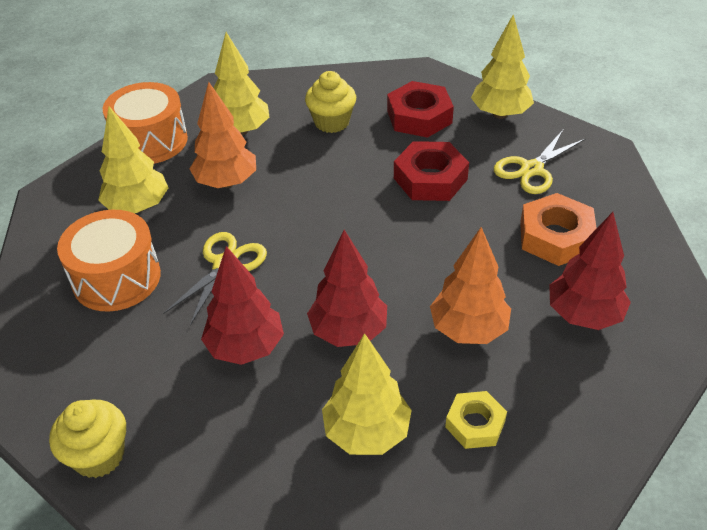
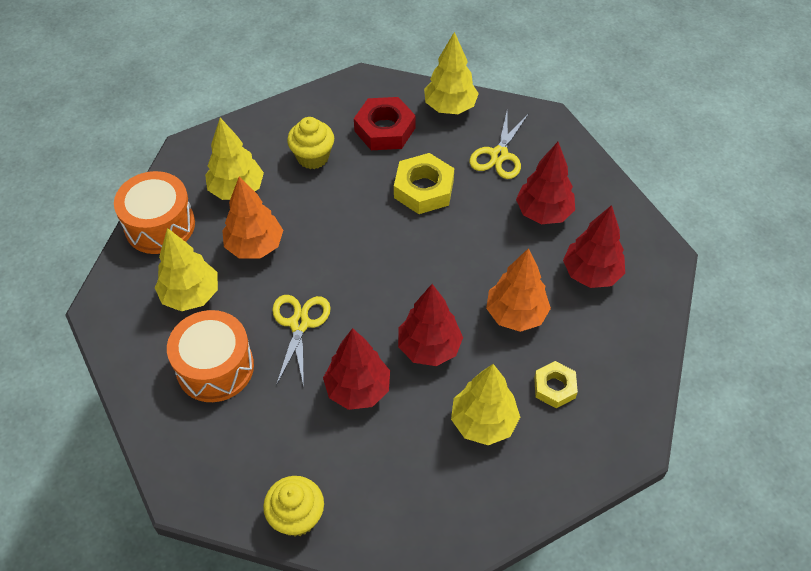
camera: 25 degrees left, 10 degrees up
(430, 179) = (424, 189): red nut -> yellow nut
(556, 237) = (543, 212): orange nut -> red tree

